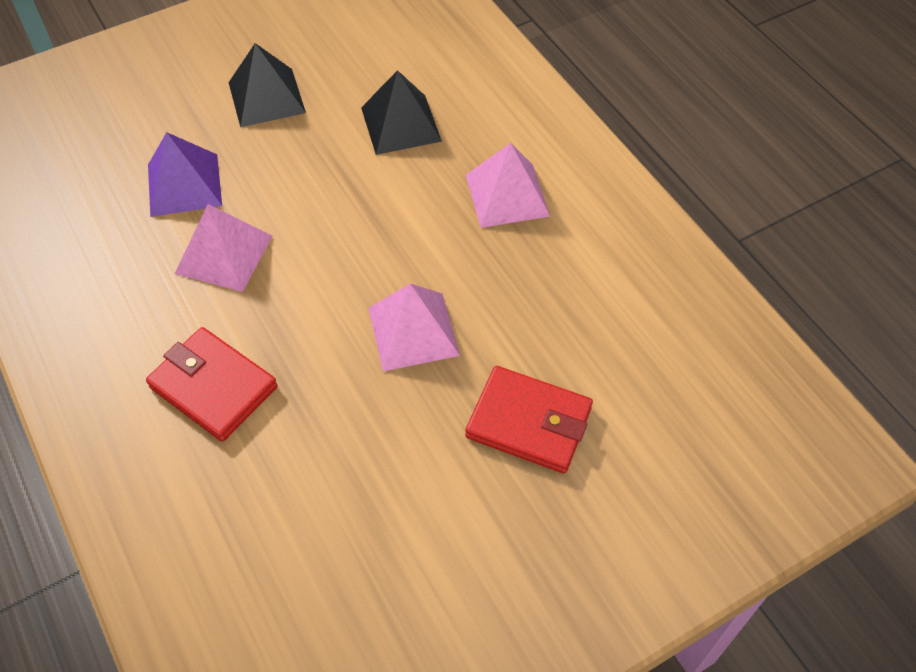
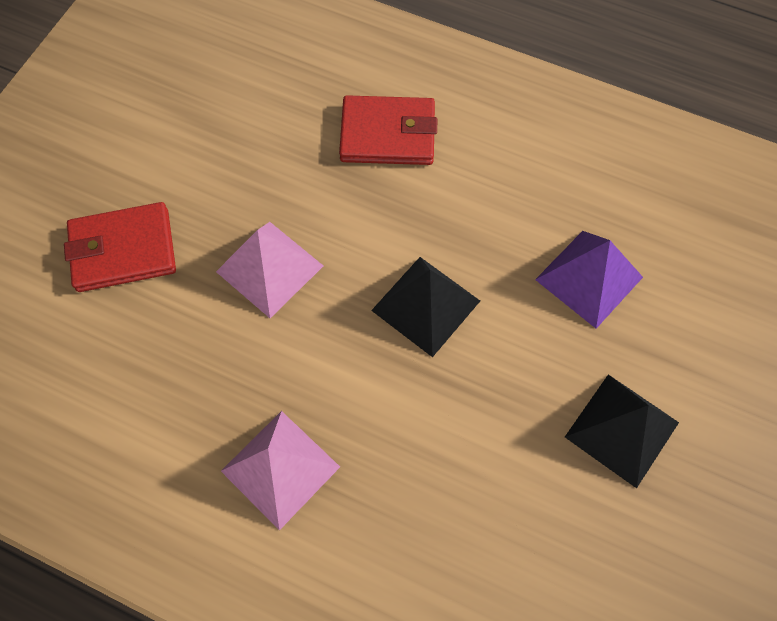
camera: 145 degrees right, 10 degrees up
(224, 254) = (486, 236): pink pyramid -> none
(401, 124) = (456, 490): black pyramid -> black pyramid (426, 305)

